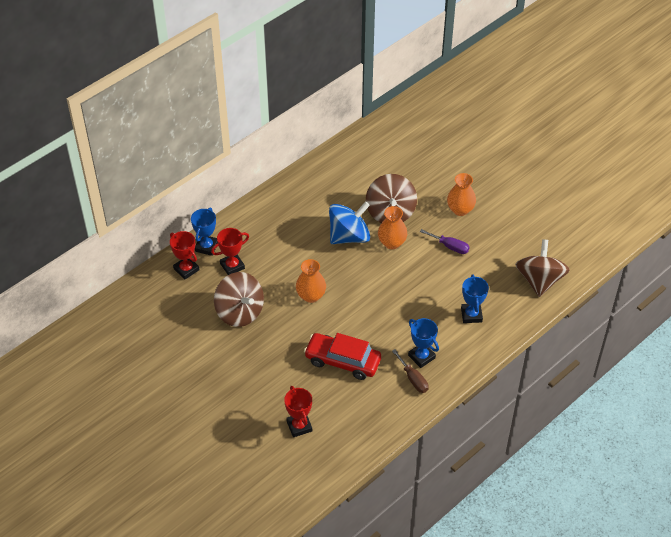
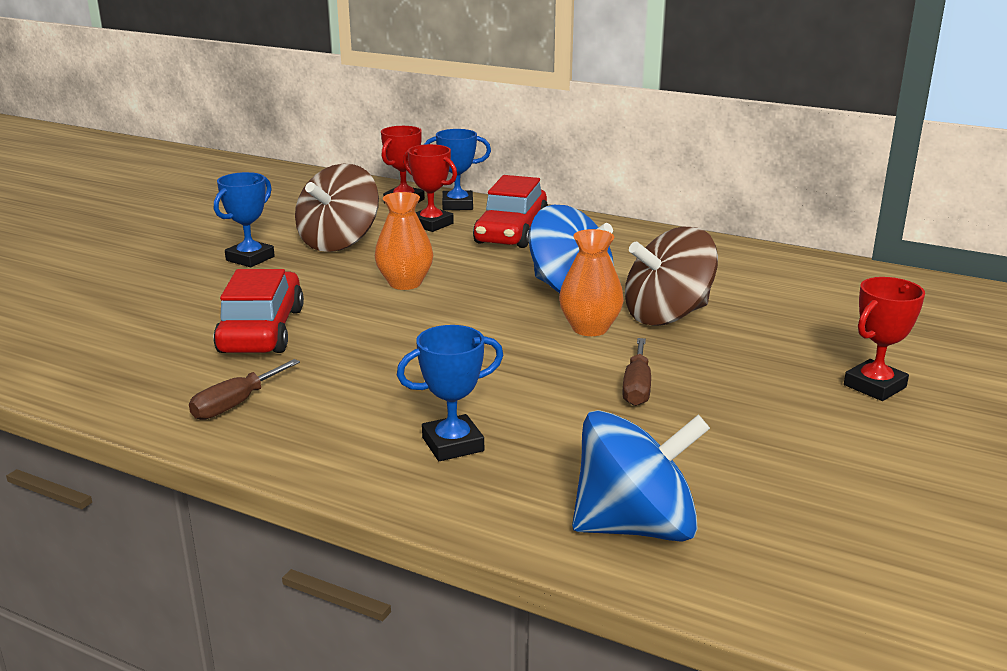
camera: 70 degrees right, 25 degrees down
(262, 235) = (511, 232): none -> red car
(299, 426) = (98, 319): red trophy -> red trophy (875, 386)
(421, 357) = (301, 404): blue trophy -> blue trophy (250, 258)
(450, 246) = (637, 387): purple screwdriver -> brown screwdriver
(460, 210) = (756, 382): orange vase -> none
(539, 280) = (635, 526): brown spinning top -> blue spinning top

